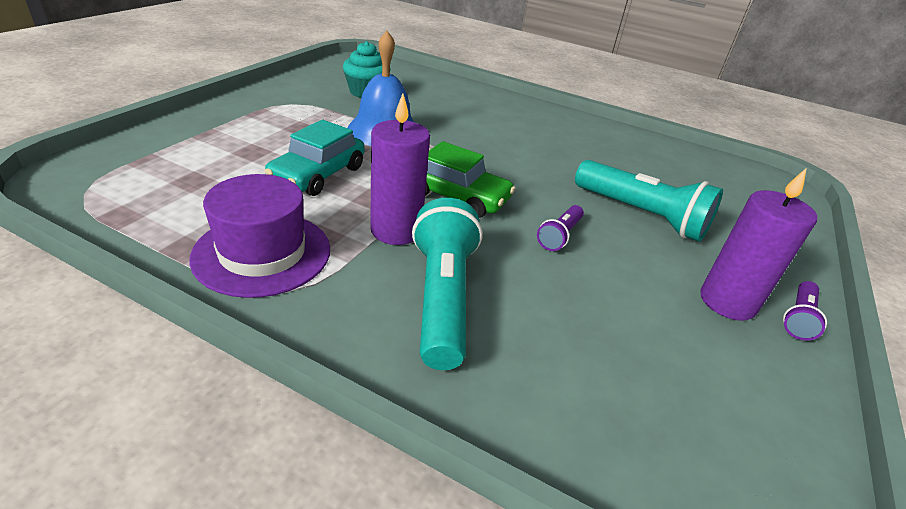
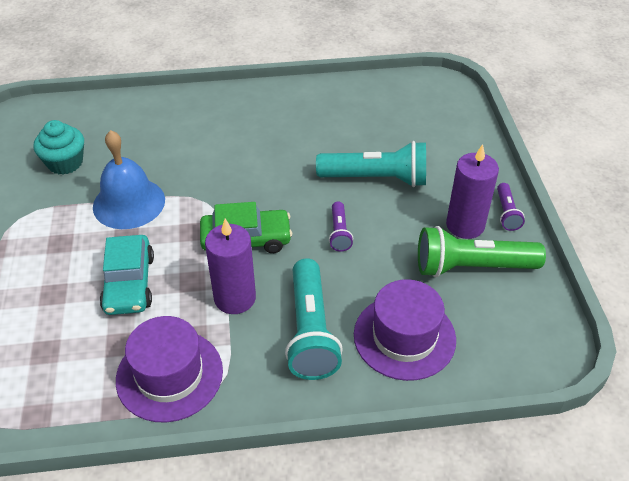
camera: 30 degrees left, 10 degrees up
(442, 298) = (310, 331): turquoise flashlight -> turquoise flashlight turned 150 degrees counterclockwise
(552, 368) = (404, 337): none -> purple hat
(708, 346) = (472, 267): none -> green flashlight

